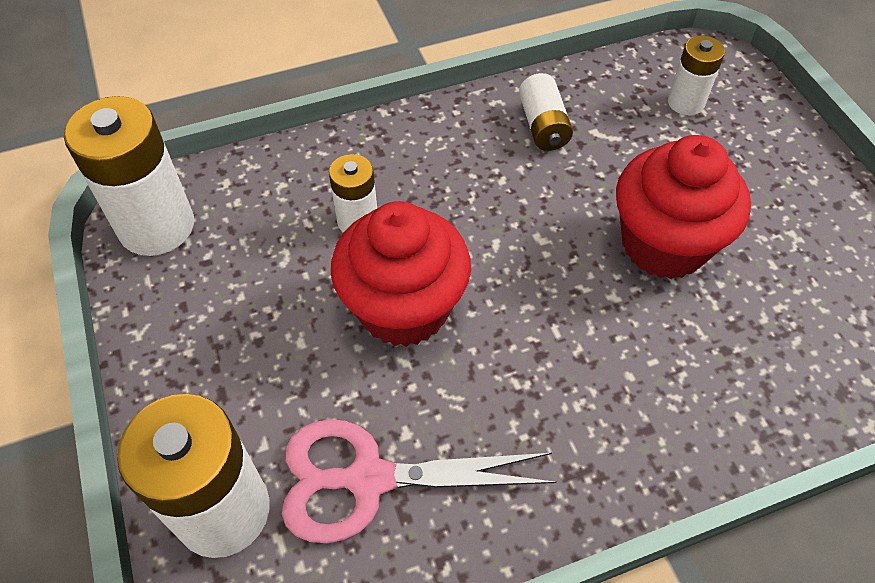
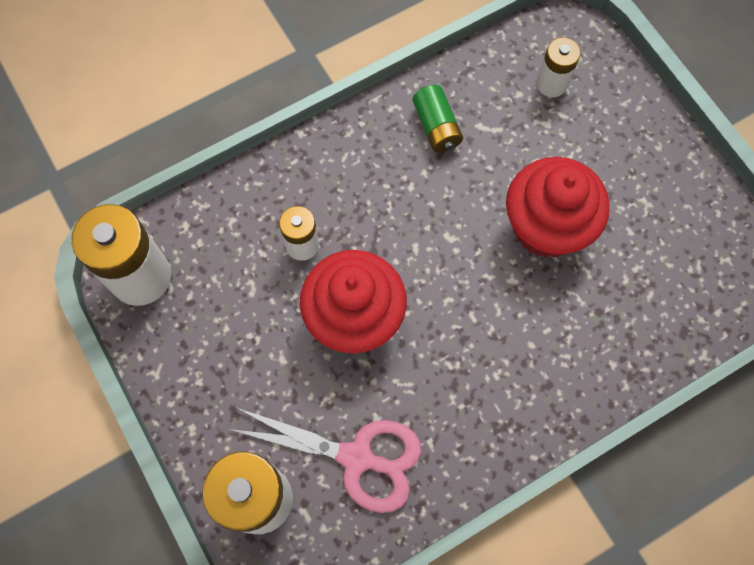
camera: 10 degrees left, 15 degrees up
(368, 479) = (356, 458): pink scissors -> pink scissors turned 150 degrees counterclockwise
(543, 126) = (436, 127): white battery -> green battery

